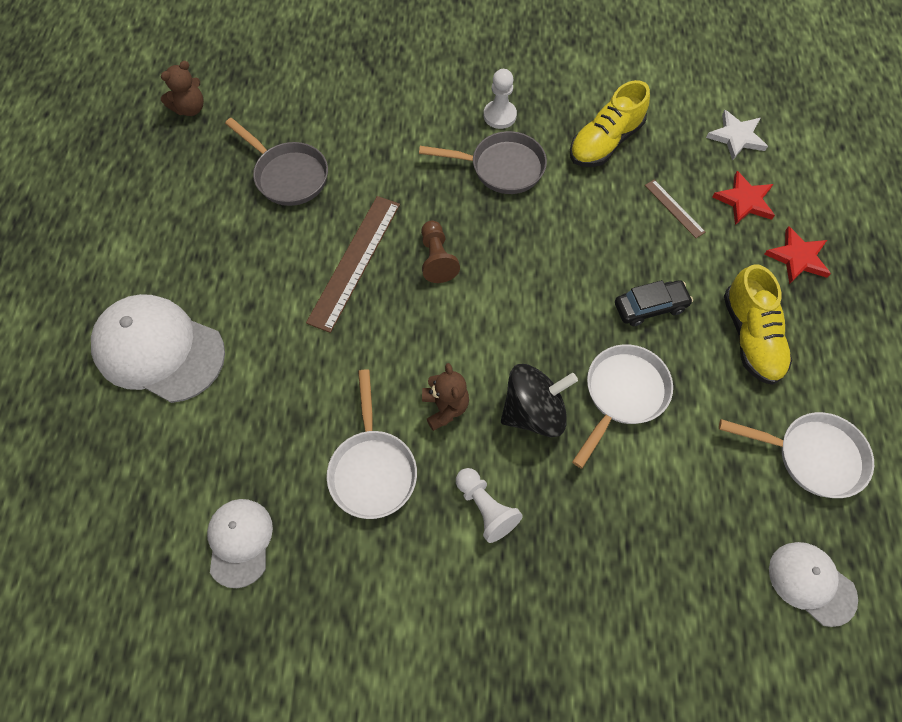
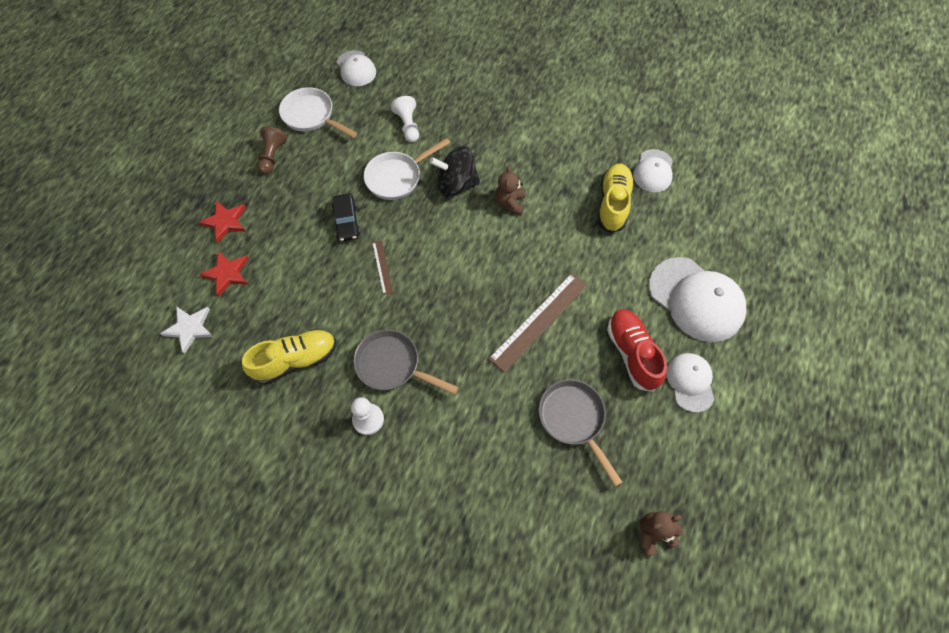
camera: 160 degrees left, 0 degrees up
(161, 249) = (690, 382): none -> white cap
(234, 260) = (632, 353): none -> red shoe
(372, 469) = (566, 184): white pan -> none
(437, 259) = (477, 303): brown pawn -> brown pawn (273, 156)
(485, 508) = (507, 146): white pawn -> white pawn (408, 126)
(650, 307) = (346, 222): black car -> black car turned 105 degrees counterclockwise
(674, 208) = (282, 285): brown ruler -> brown ruler (382, 267)
(750, 337) = (296, 184): yellow shoe -> yellow shoe (613, 204)

